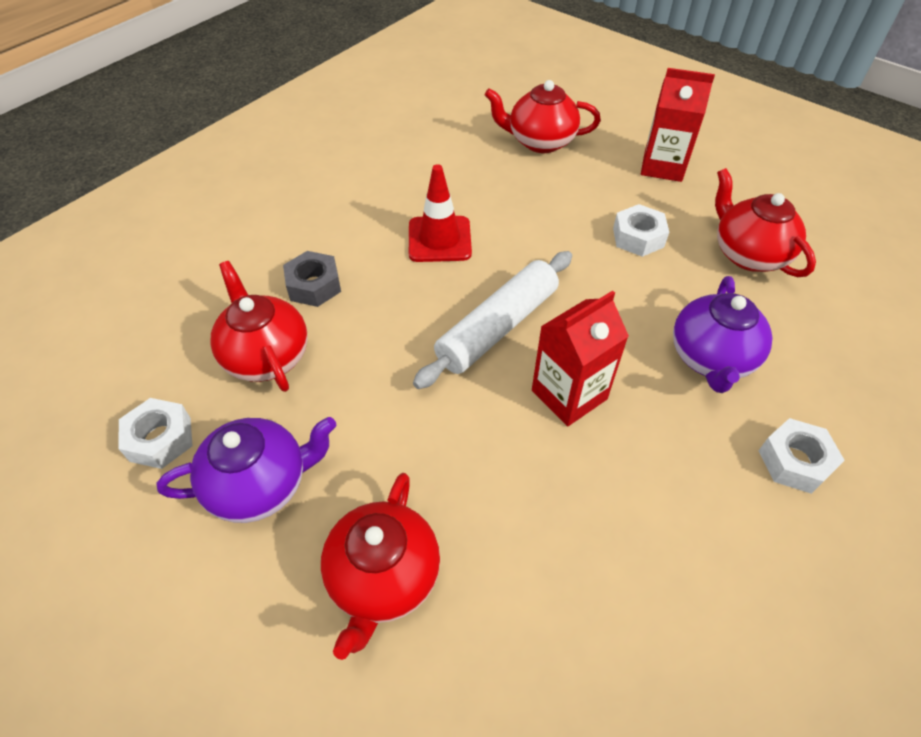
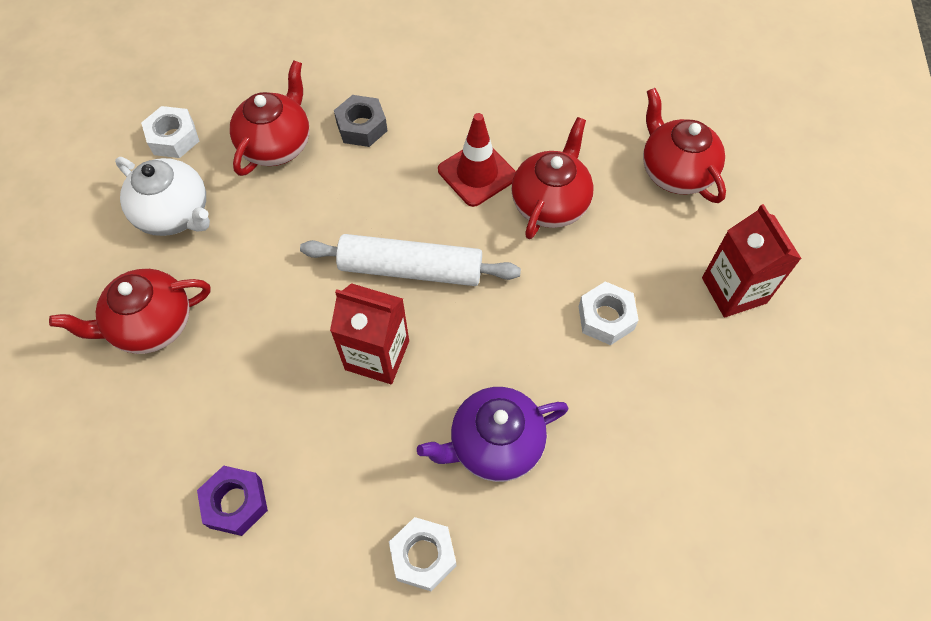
camera: 55 degrees right, 10 degrees up
(261, 485) = (175, 214): purple teapot -> white teapot
(660, 596) = (235, 503): none -> purple nut
(748, 254) = (662, 422): red teapot -> red teapot (550, 203)

